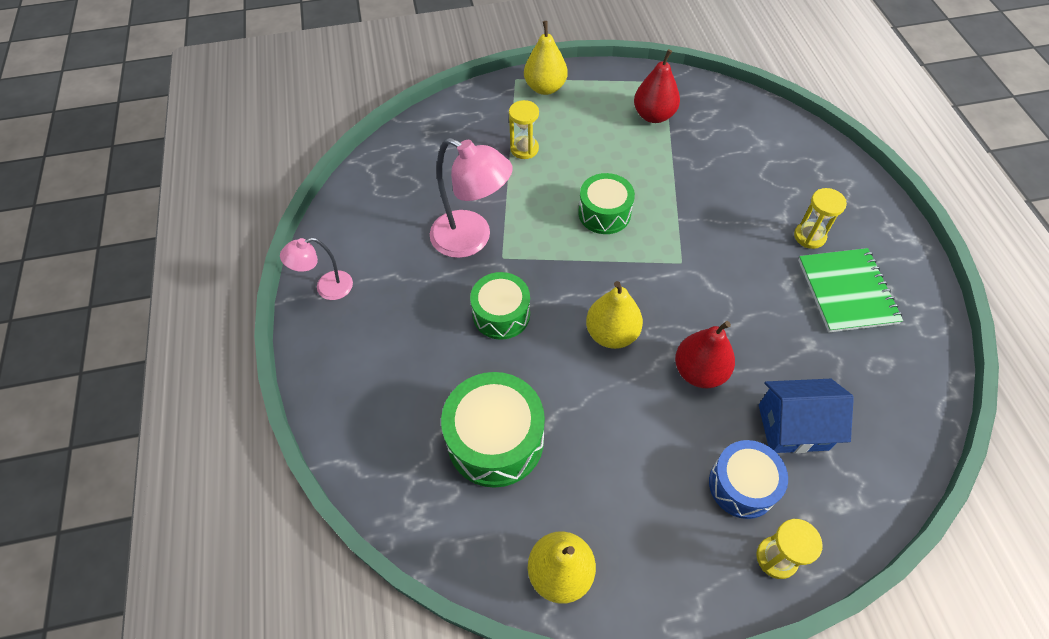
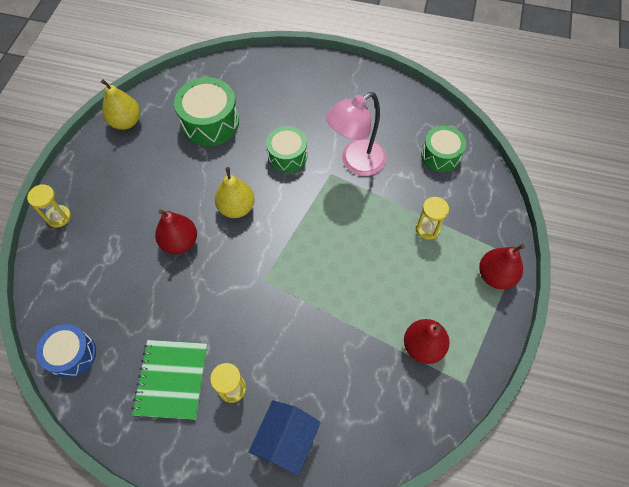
camera: 115 degrees right, 5 degrees up
(327, 288) = (358, 79): pink lamp -> none
(545, 88) = (495, 276): yellow pear -> red pear
(604, 213) = (335, 252): green drum -> green drum (440, 155)
(742, 485) = (103, 224): blue drum -> blue drum (72, 354)
(793, 427) = (112, 272): blue house -> blue house (286, 441)
(847, 291) = (171, 379): green notebook -> green notebook turned 75 degrees clockwise

